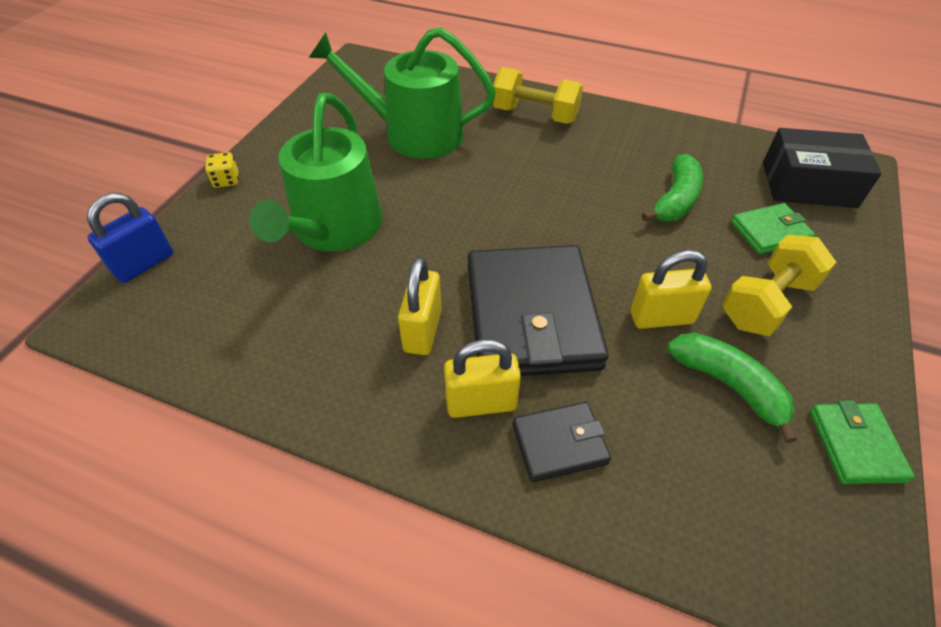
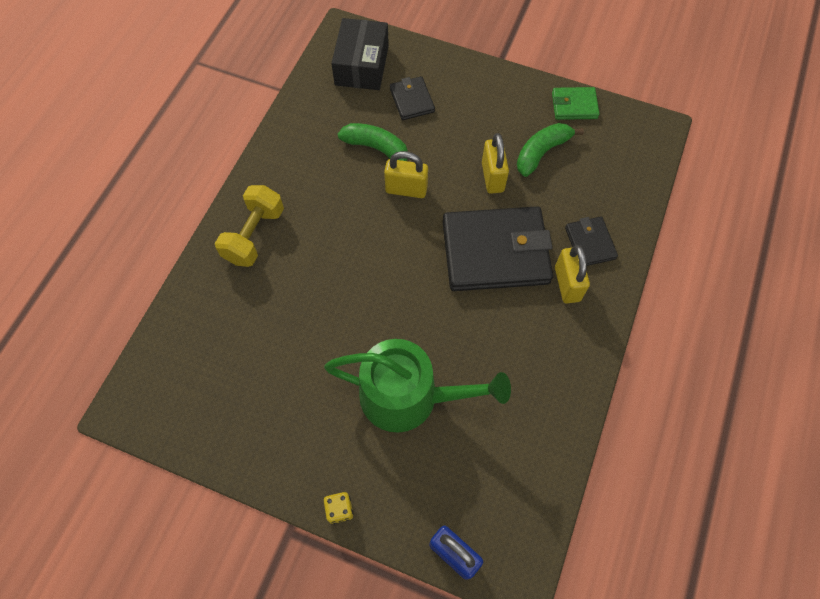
camera: 90 degrees left, 15 degrees up
(413, 134) = (275, 340): green watering can -> none
(422, 330) = (512, 321): yellow padlock -> yellow padlock (406, 189)
(767, 303) = (477, 118): yellow dumbbell -> none
(770, 232) = (411, 100): green wallet -> black wallet

